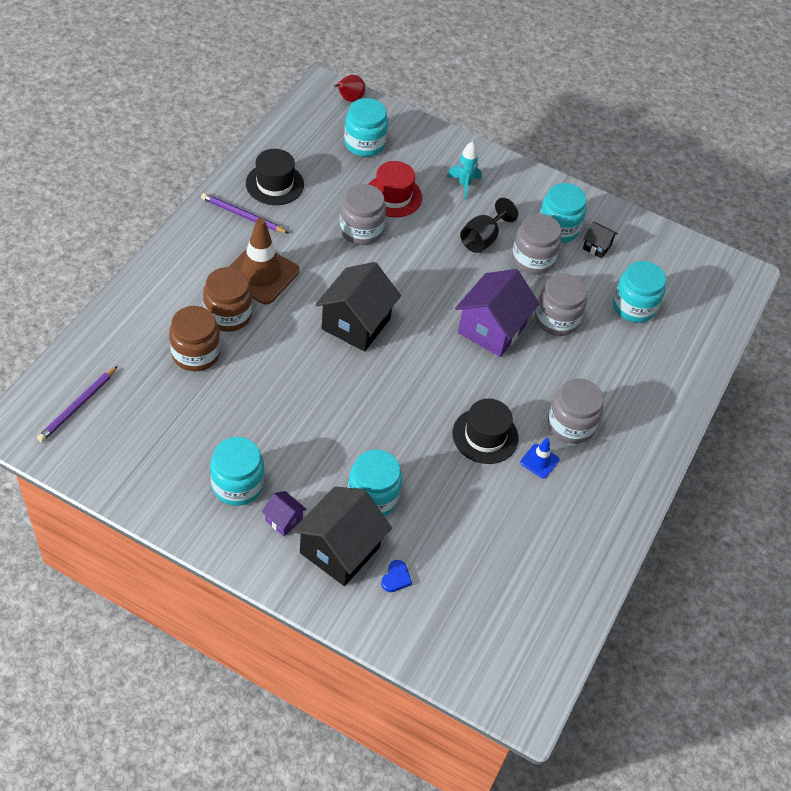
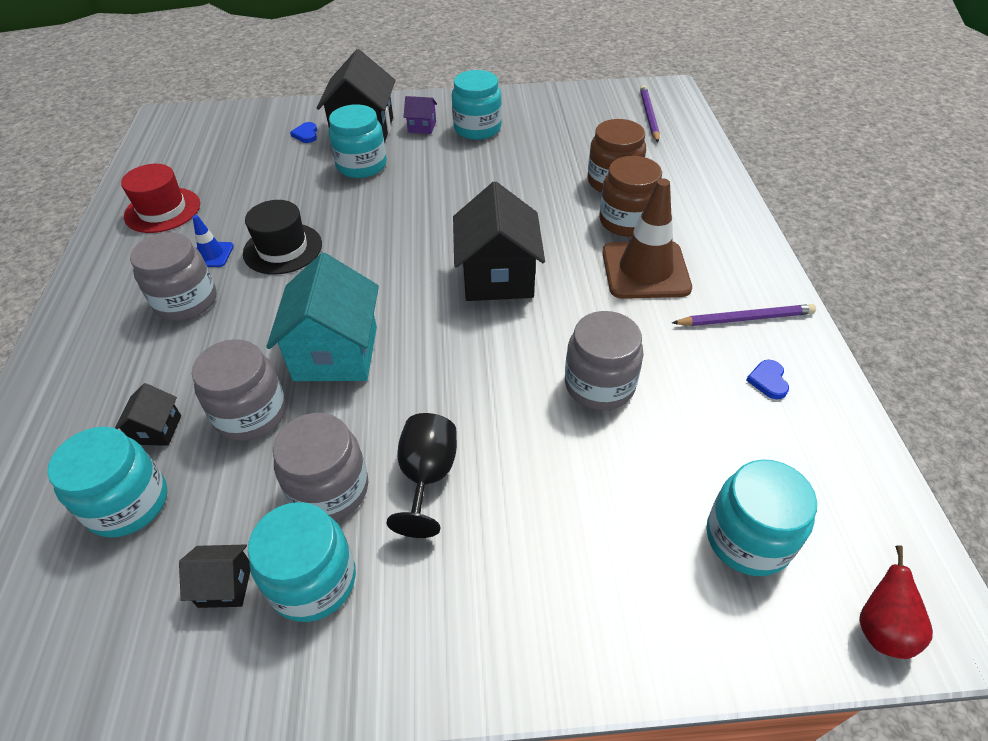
camera: 155 degrees right, 5 degrees down
(275, 184) = (768, 381): black hat -> blue heart
(393, 196) = (611, 465): red hat -> red hat (162, 210)
(464, 184) = (528, 566): turquoise rocket -> none
(491, 329) = (336, 353): purple house -> turquoise house
(611, 339) = (157, 430): none -> black house

